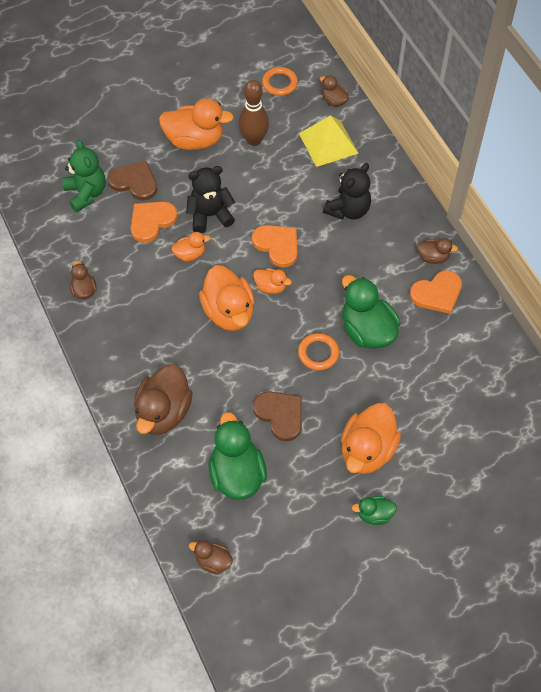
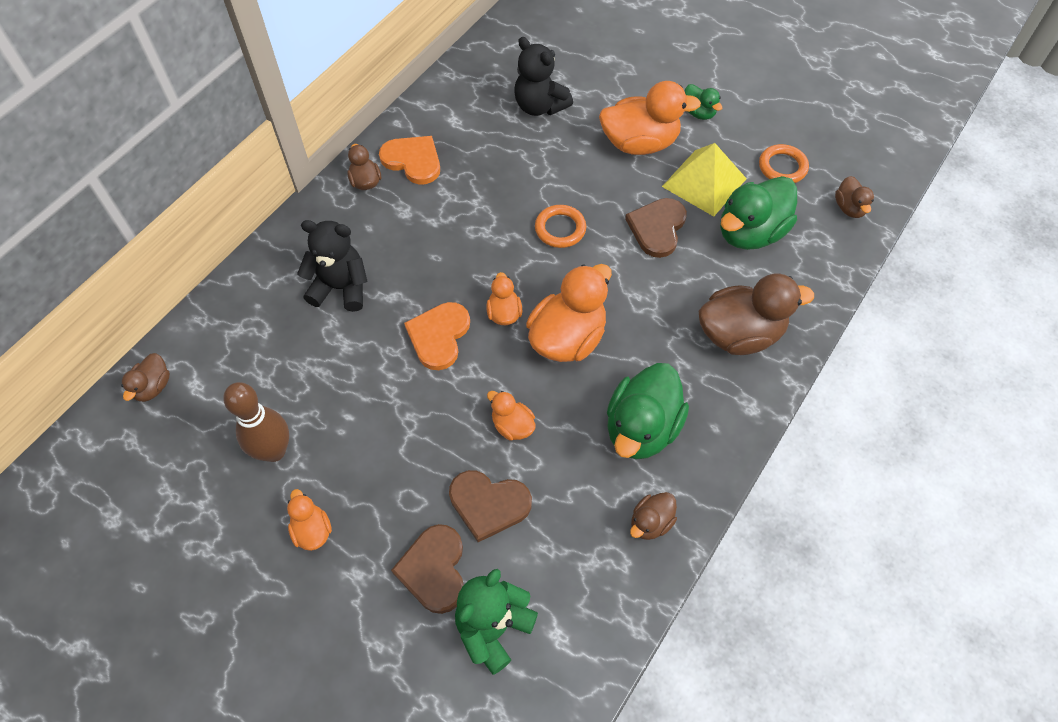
camera: 120 degrees left, 0 degrees up
(151, 221) = (488, 504): orange heart -> brown heart
(194, 140) = (312, 530): orange duck -> orange duck, size x0.51
(210, 215) = (437, 436): black teddy bear -> black teddy bear (540, 106)
(279, 83) = (144, 473): orange ring -> orange ring (782, 167)
(328, 143) = (237, 358): yellow pyramid -> yellow pyramid (704, 182)
(367, 331) = (501, 199): green duck -> green duck (641, 428)

